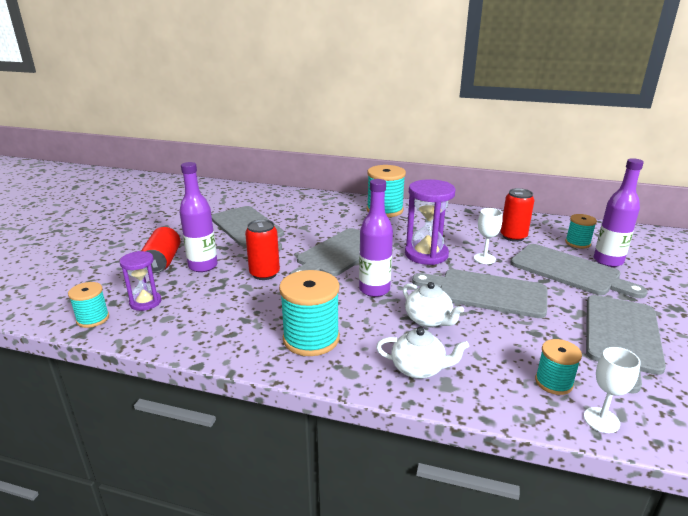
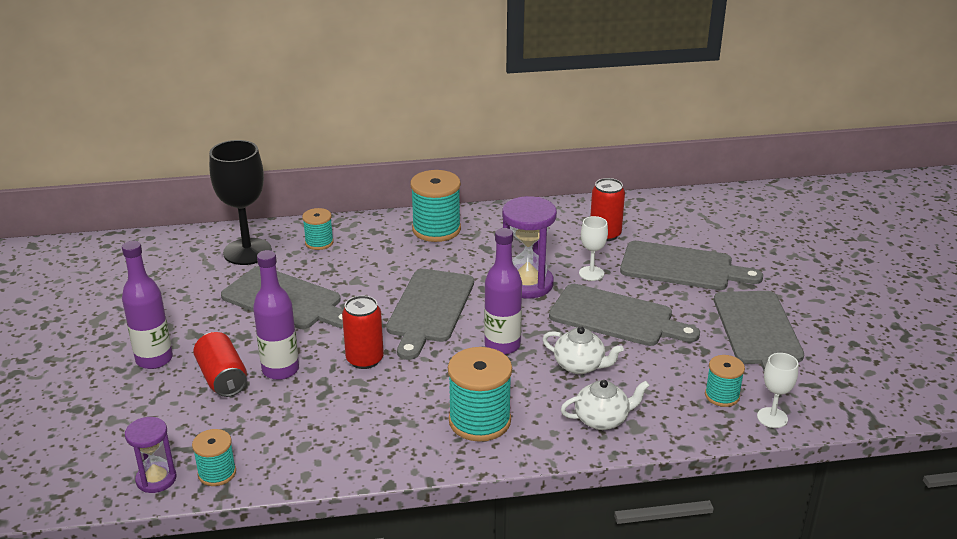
camera: 25 degrees left, 5 degrees up
(145, 302) = (258, 435): purple hourglass -> purple hourglass (156, 479)
(252, 199) = (247, 252): none -> black goblet
(486, 293) = (616, 317): grey cutting board -> grey cutting board turned 150 degrees counterclockwise
(577, 243) = (674, 227): turquoise spool -> turquoise spool (319, 242)
(608, 261) = (713, 244): purple bottle -> purple bottle (154, 359)

